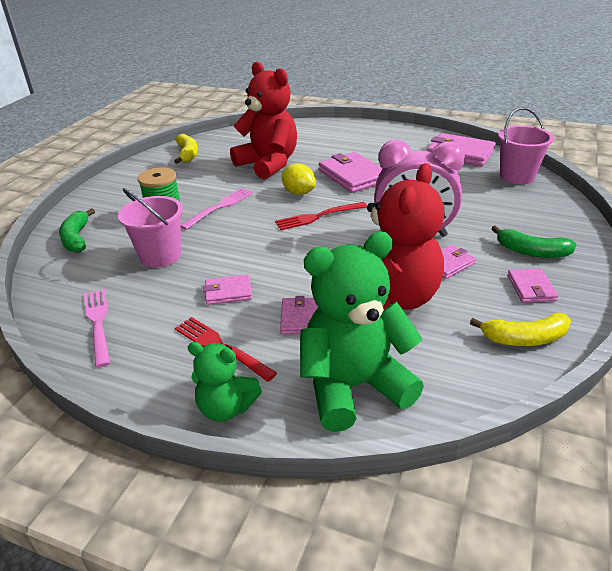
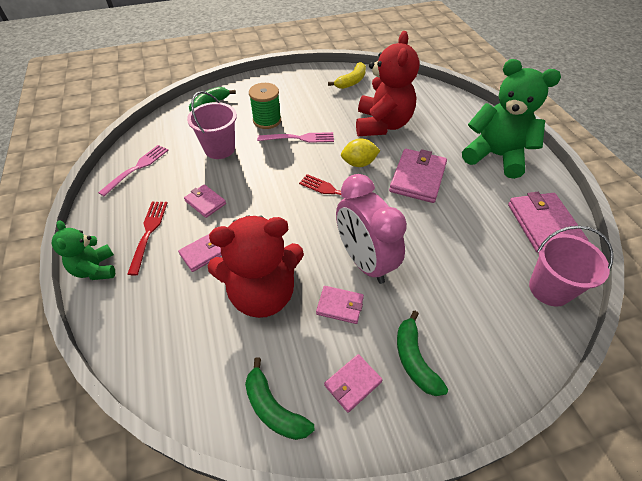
camera: 50 degrees right, 15 degrees up
(299, 192) = (359, 163): yellow lemon -> yellow lemon turned 75 degrees clockwise
(354, 387) = (149, 322): green teddy bear -> green teddy bear (495, 156)
(525, 338) = (274, 408): yellow banana -> green banana

